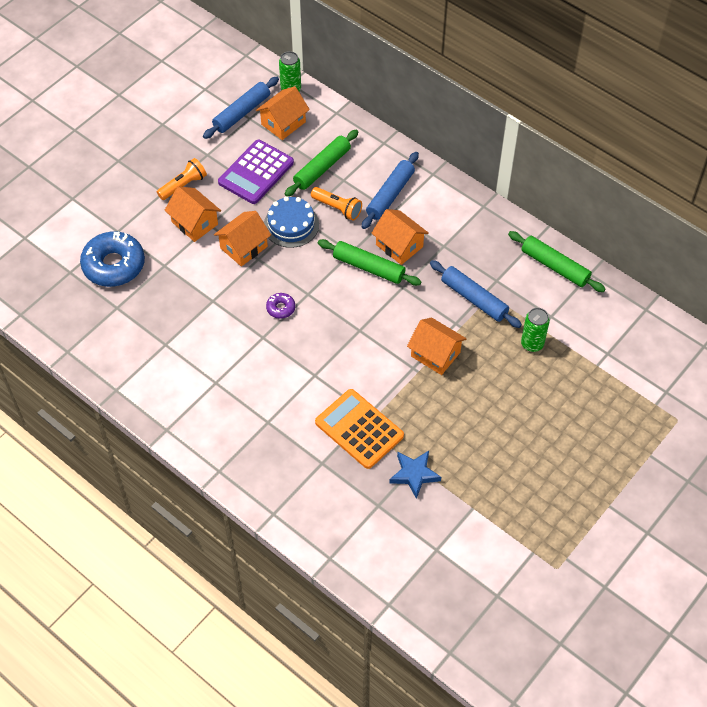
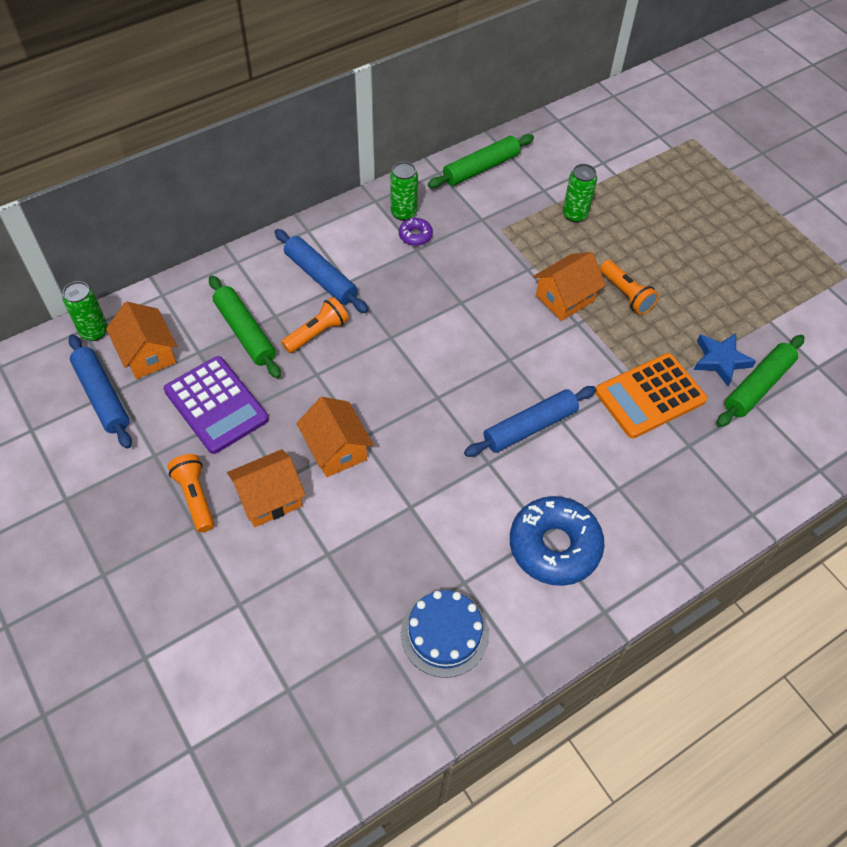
camera: 75 degrees left, 0 degrees up
(114, 265) = (300, 622): blue donut -> blue donut (554, 546)
(280, 308) = (450, 431): purple donut -> purple donut (415, 235)
(291, 225) = (322, 388): blue cake -> blue cake (444, 633)
(369, 267) = (420, 326): green rolling pin -> green rolling pin (757, 386)
(399, 246) = (400, 289): orange house -> none
(457, 396) = (626, 294): none -> orange flashlight
(474, 299) = (500, 244): blue rolling pin -> blue rolling pin (530, 427)
(479, 227) = (403, 213): none -> green can

